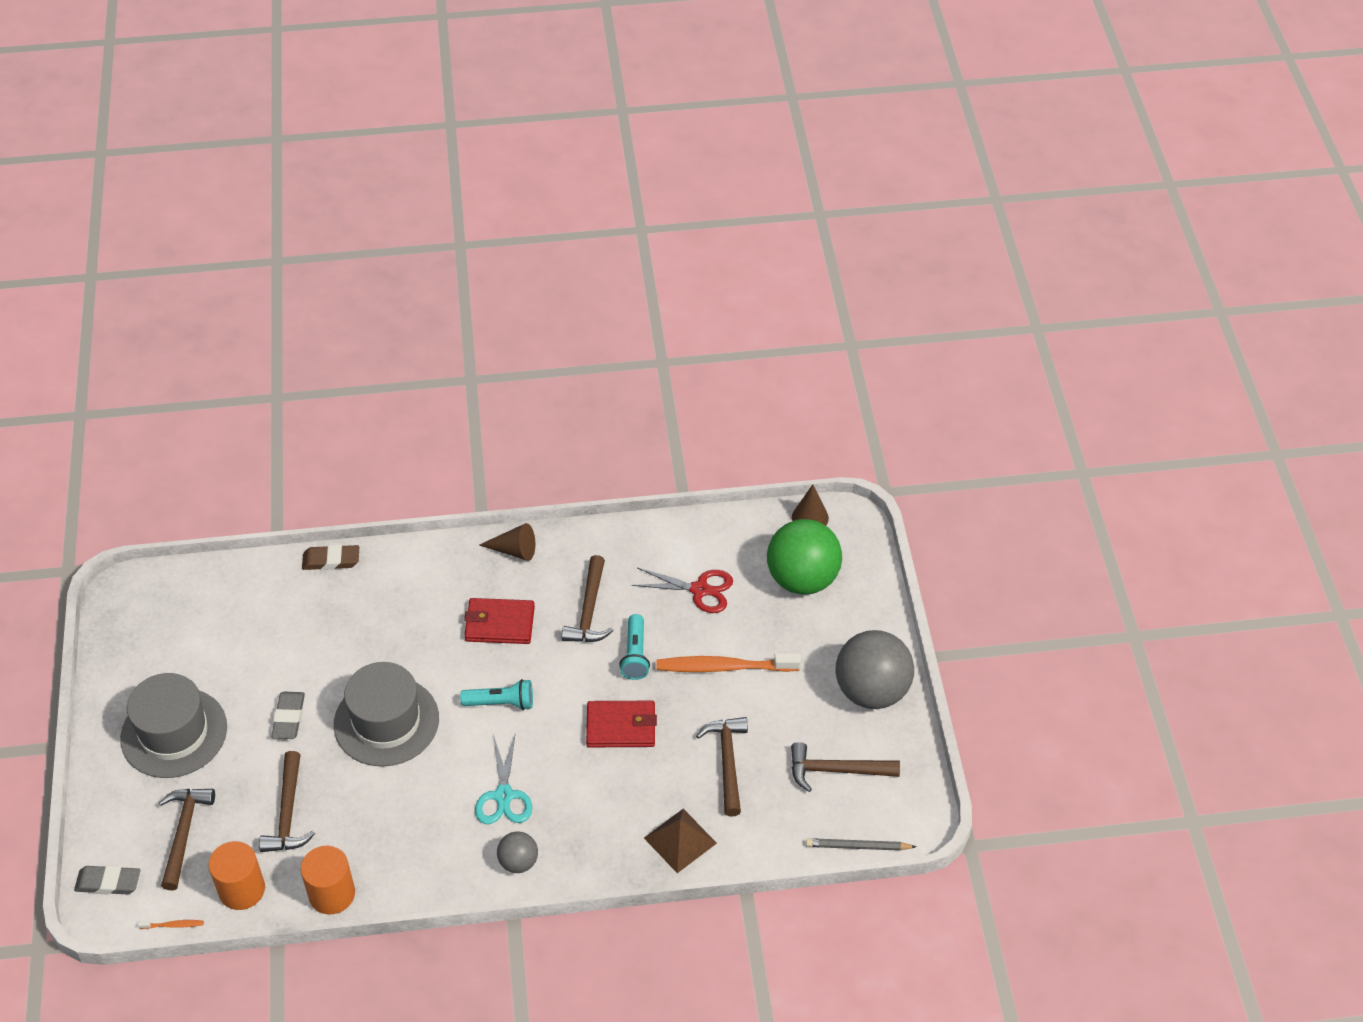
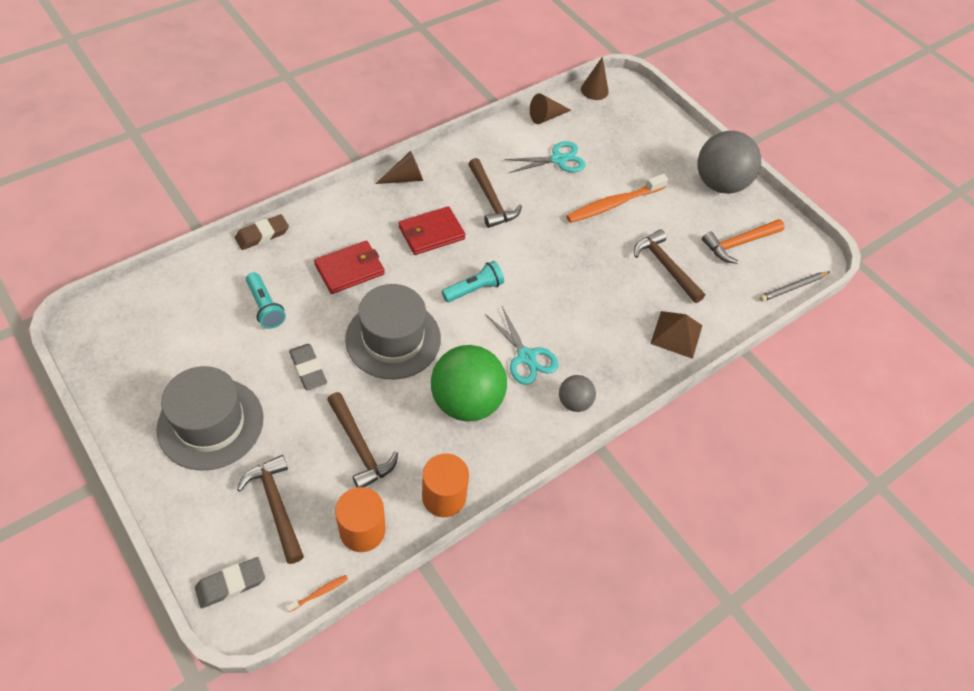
camera: 35 degrees left, 5 degrees up
(621, 726) = (574, 271): red wallet -> red wallet (349, 269)
(635, 655) = (546, 218): turquoise flashlight -> turquoise flashlight (265, 307)
(700, 590) = (558, 159): red scissors -> turquoise scissors
(725, 531) = (546, 117): none -> brown cone
(802, 579) = (620, 129): green ball -> green ball (466, 401)
(836, 770) = (739, 243): brown hammer -> orange hammer

